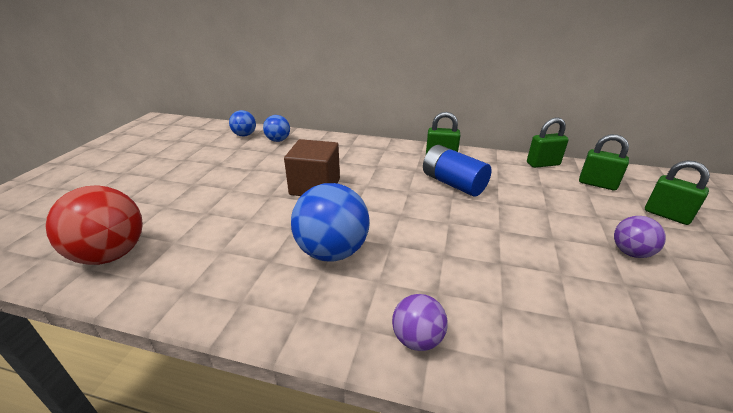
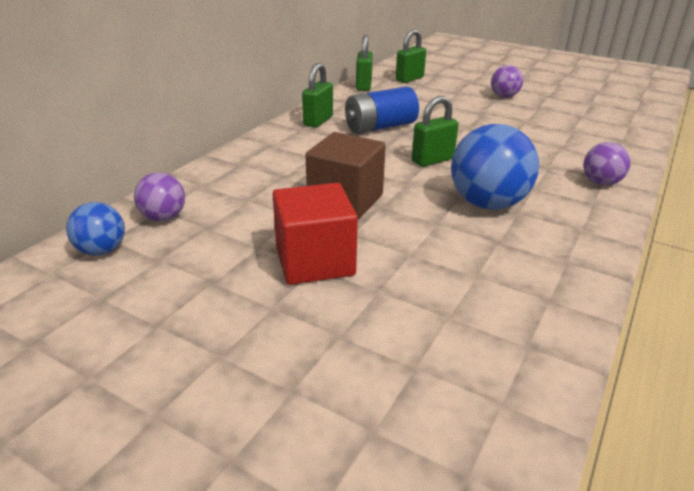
camera: 75 degrees left, 0 degrees up
(111, 254) = (470, 380): red ball -> none
(237, 188) = (315, 261): none -> red cube
(278, 140) = (164, 217): blue ball -> purple ball
(666, 215) = (461, 74): green padlock -> green padlock (432, 160)

